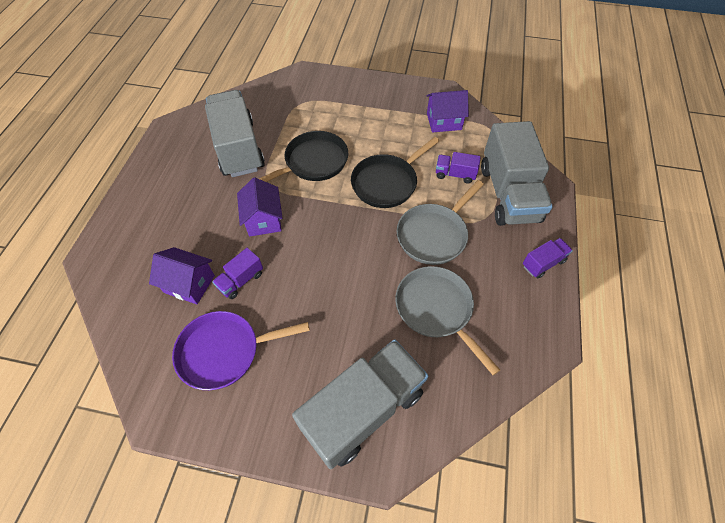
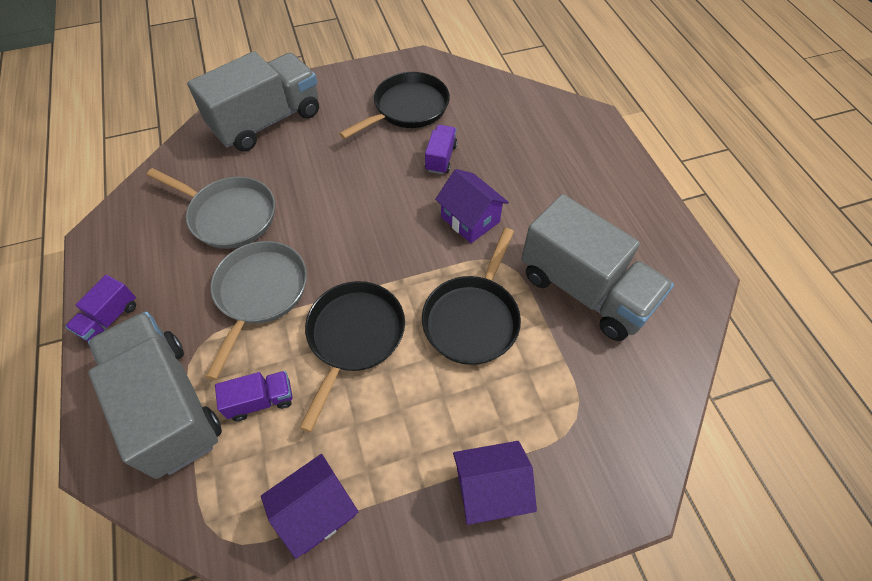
camera: 150 degrees right, 0 degrees up
(189, 284) = (484, 136): purple house -> purple house (490, 489)
(224, 351) = (407, 108): purple pan -> black pan
(363, 409) = (267, 121): grey truck -> grey truck turned 150 degrees counterclockwise

